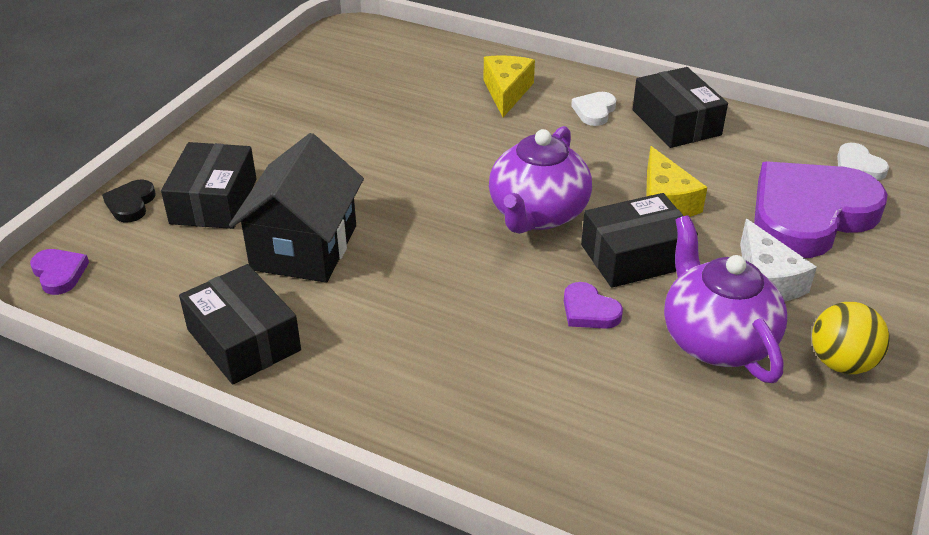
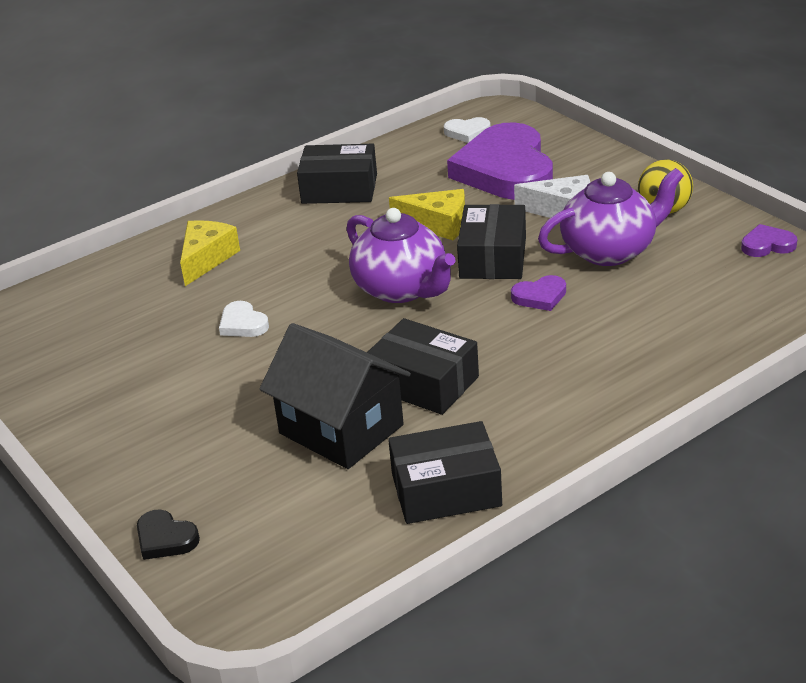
camera: 60 degrees left, 5 degrees down
(59, 273) = (246, 608): purple heart -> purple heart (767, 245)
(214, 201) = (215, 476): black box -> black box (424, 383)
(506, 92) = (206, 259): yellow cheese -> yellow cheese turned 75 degrees clockwise
(594, 111) = (284, 222): white heart -> white heart (243, 324)
(716, 340) = (610, 251): purple teapot -> purple teapot turned 150 degrees clockwise

